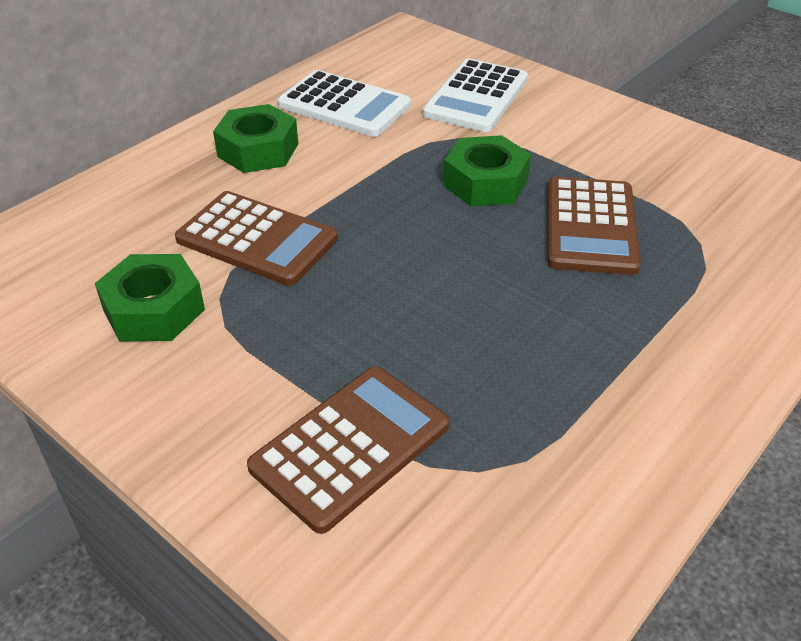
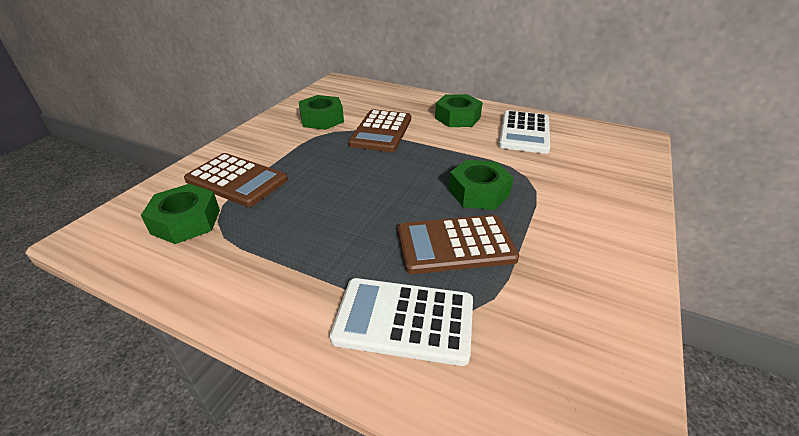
camera: 75 degrees right, 5 degrees down
(470, 516) = (186, 221): none -> green nut
(476, 97) = (584, 176): white calculator -> white calculator (404, 320)

